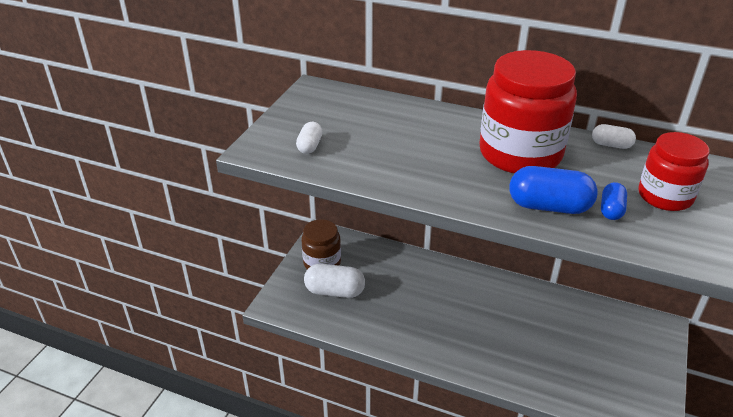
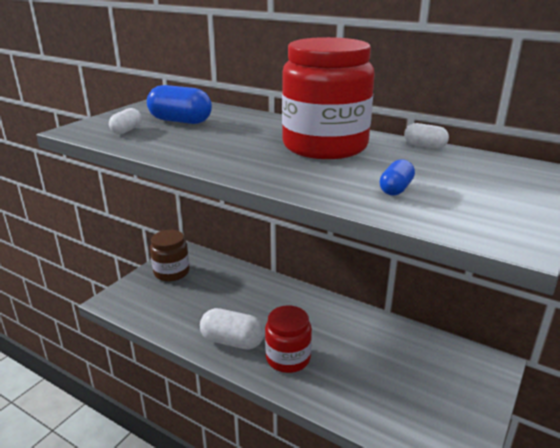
camera: 10 degrees right, 10 degrees down
(335, 291) = (171, 296): white capsule -> white capsule (232, 341)
(549, 206) = (328, 182): blue capsule -> blue capsule (180, 121)
(665, 196) = (464, 183): red jar -> red jar (288, 358)

